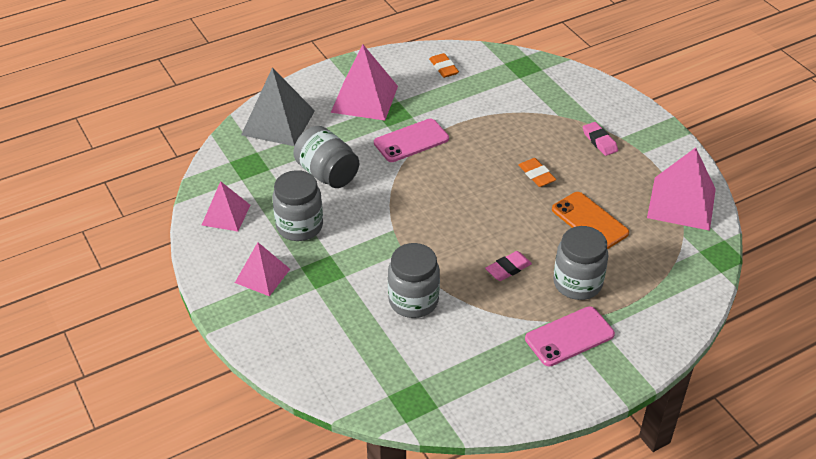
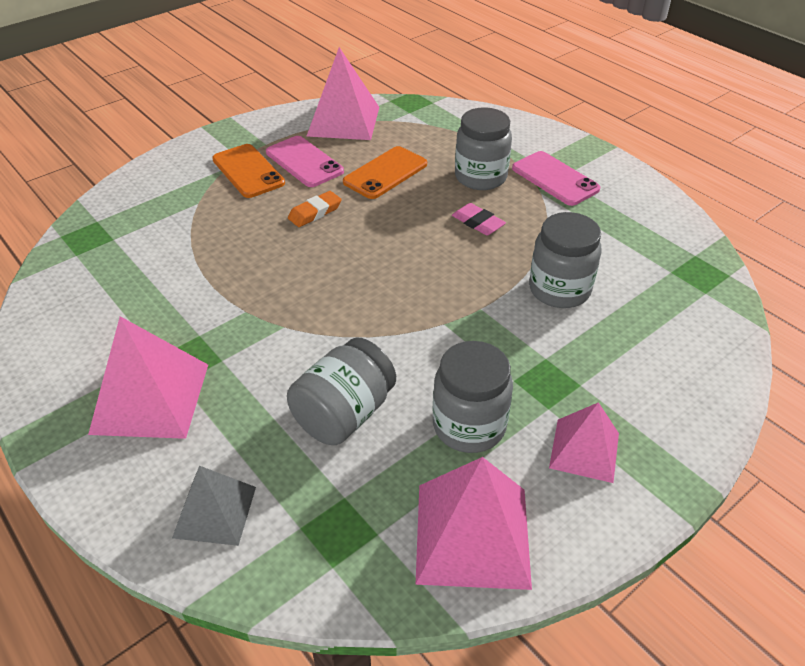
camera: 100 degrees left, 0 degrees up
(226, 215) = (472, 534): pink pyramid -> pink pyramid, size x1.62
(278, 123) = (215, 512): grey pyramid -> grey pyramid, size x0.62
(411, 141) = (257, 329): pink phone -> pink phone (304, 162)
(443, 68) = (77, 314): orange eraser -> none
(599, 141) = (248, 171): pink eraser -> orange phone

